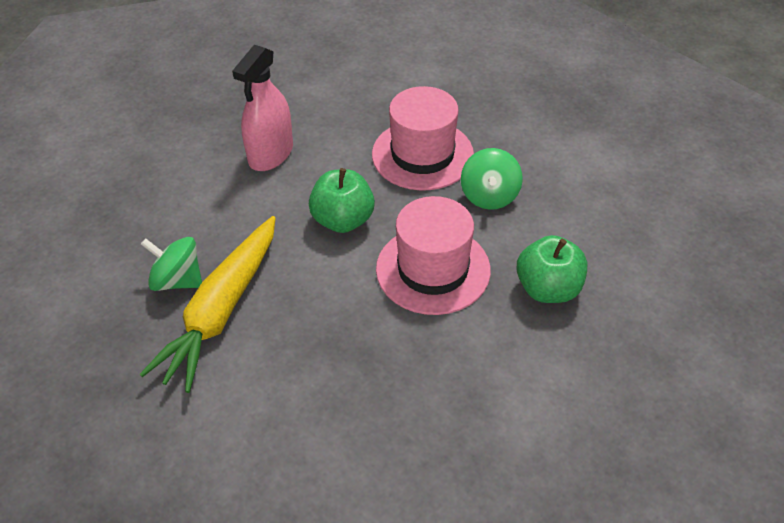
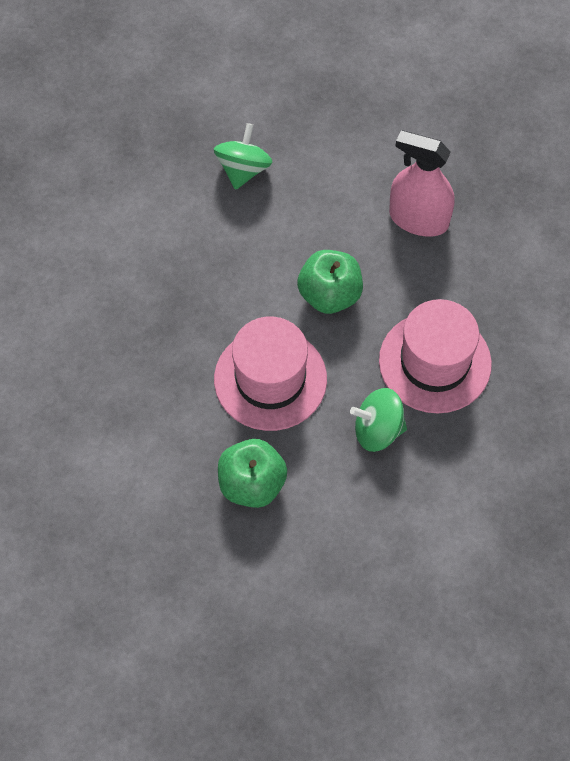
camera: 85 degrees right, 15 degrees up
(221, 312) = (209, 210): yellow carrot -> none

